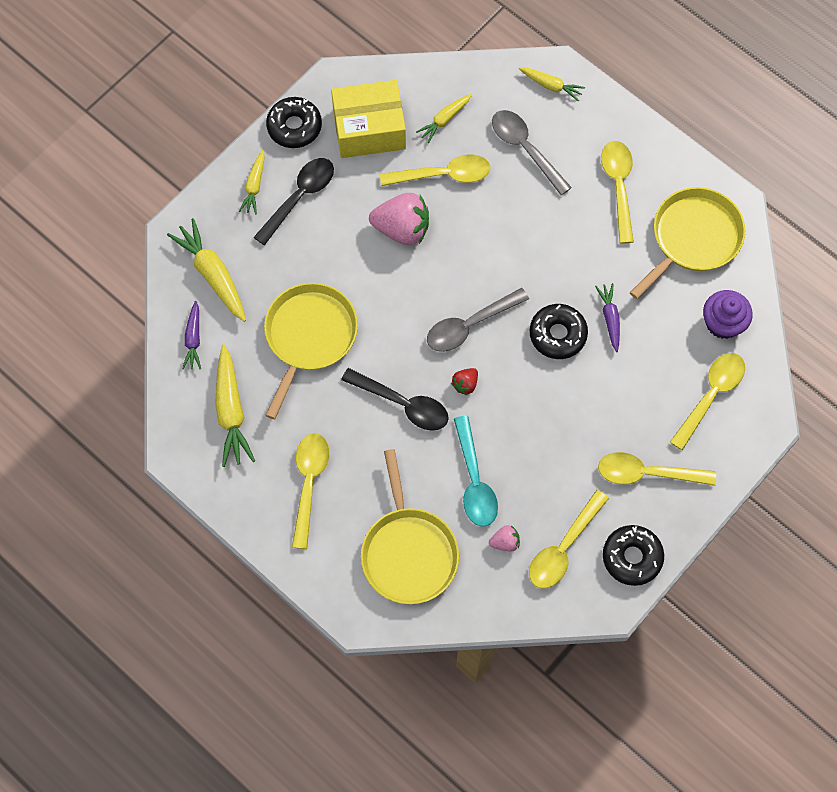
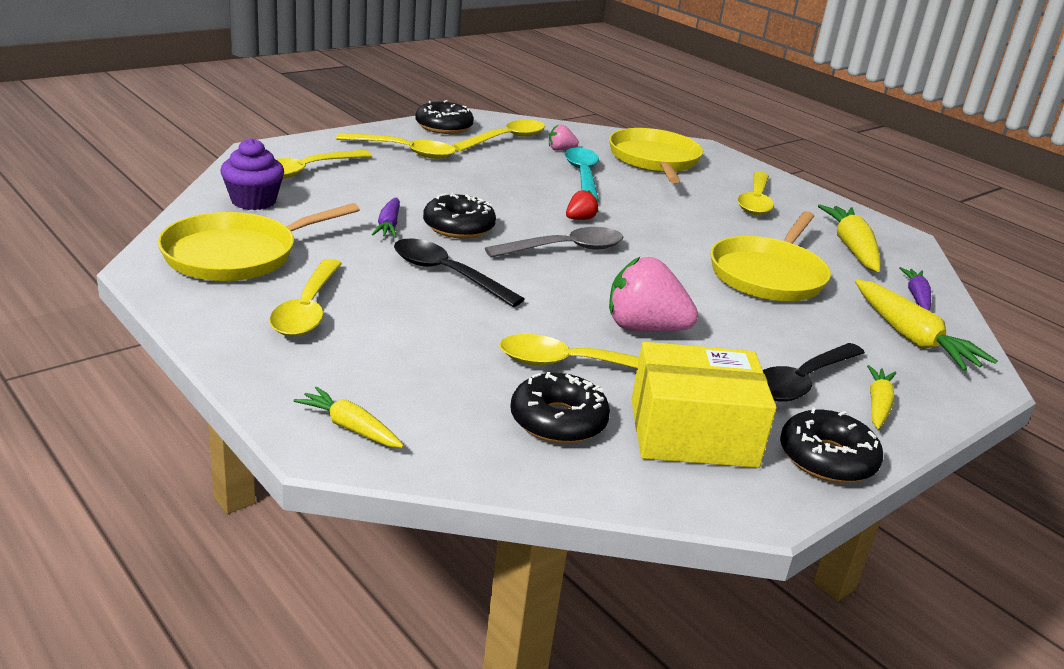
camera: 175 degrees left, 40 degrees down
(403, 404) = (653, 221): black spoon -> black spoon (446, 274)
(444, 120) = (558, 421): yellow carrot -> black donut
(525, 149) = (432, 367): grey spoon -> none

